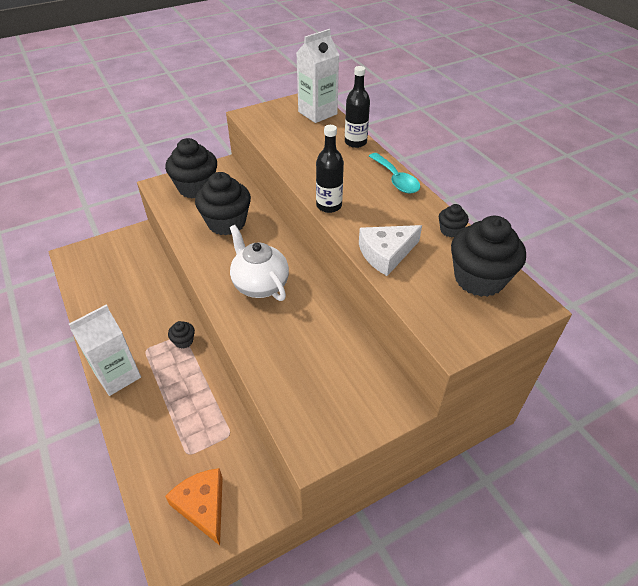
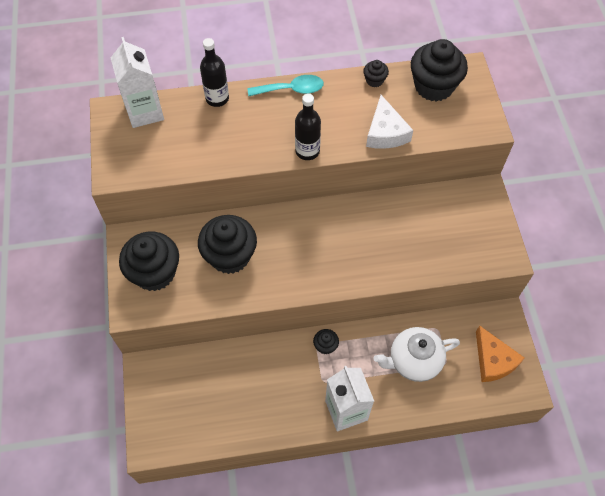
camera: 70 degrees left, 15 degrees up
(203, 506) = (493, 360): orange cheese -> orange cheese turned 105 degrees counterclockwise
(260, 284) = (330, 248): white teapot -> white teapot (413, 361)

